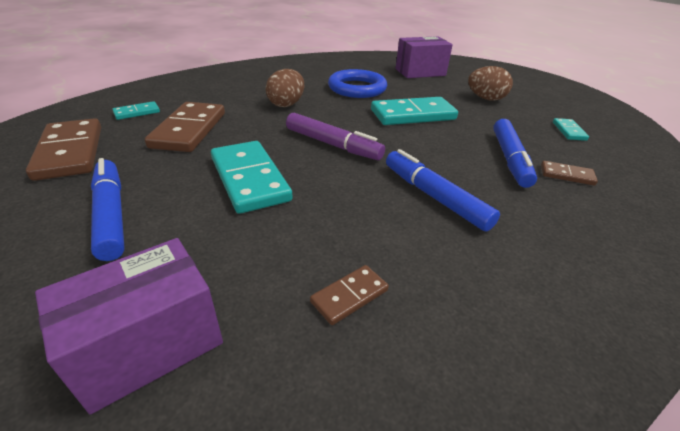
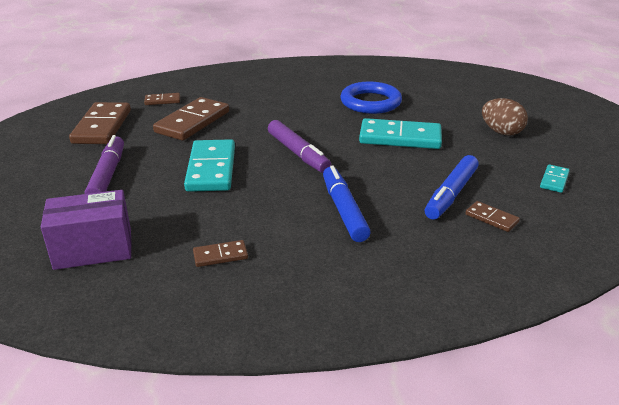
camera: 25 degrees right, 5 degrees down
(111, 214) = (107, 175): blue marker -> purple marker
(137, 112) = (162, 101): turquoise domino -> brown domino
(286, 104) = (288, 110): brown egg -> none
(420, 72) = (459, 92): purple box -> none

